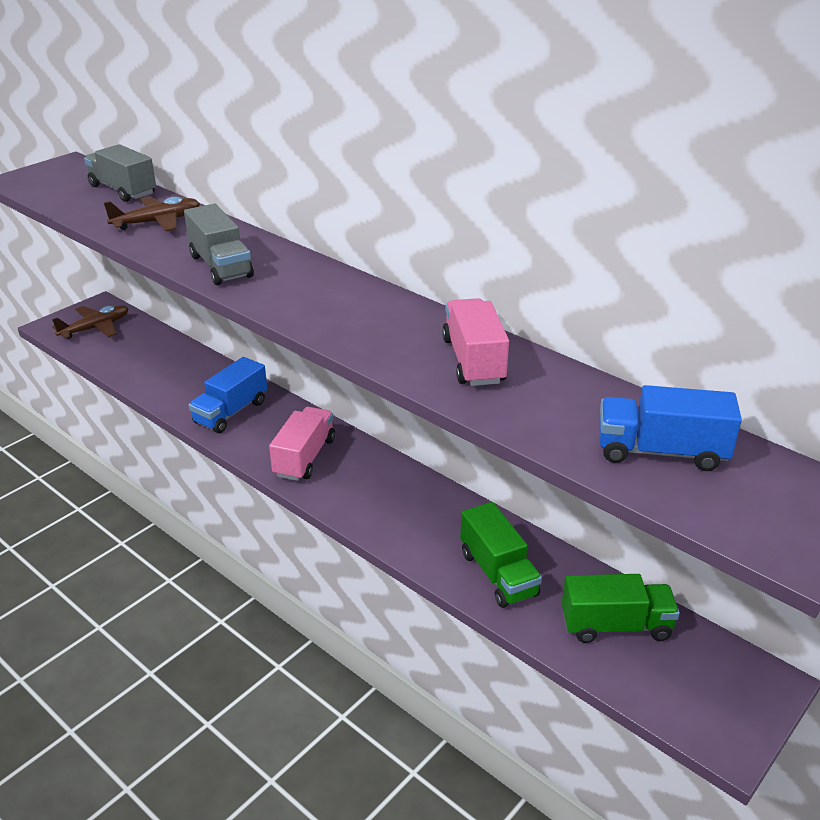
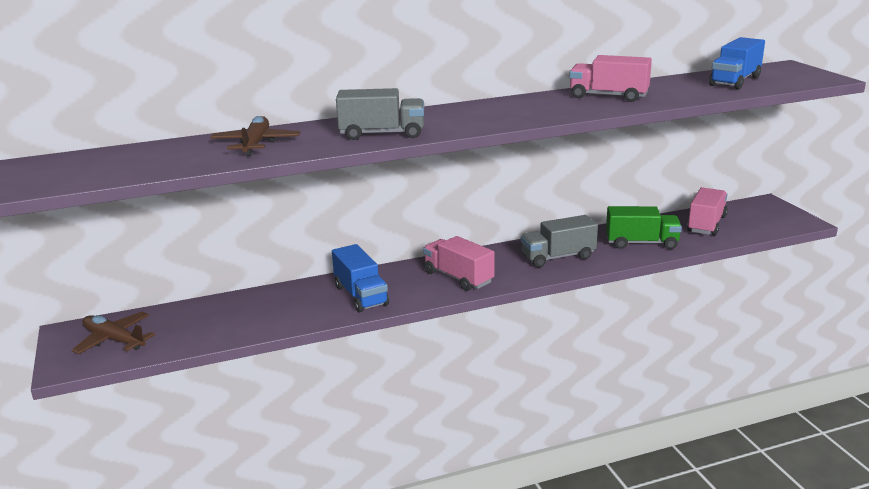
camera: 60 degrees left, 10 degrees down
(95, 328) = (114, 340): brown plane -> brown plane turned 45 degrees counterclockwise
(123, 190) = (154, 149): grey truck -> grey truck (558, 257)
(615, 625) = (706, 224): green truck -> pink truck

